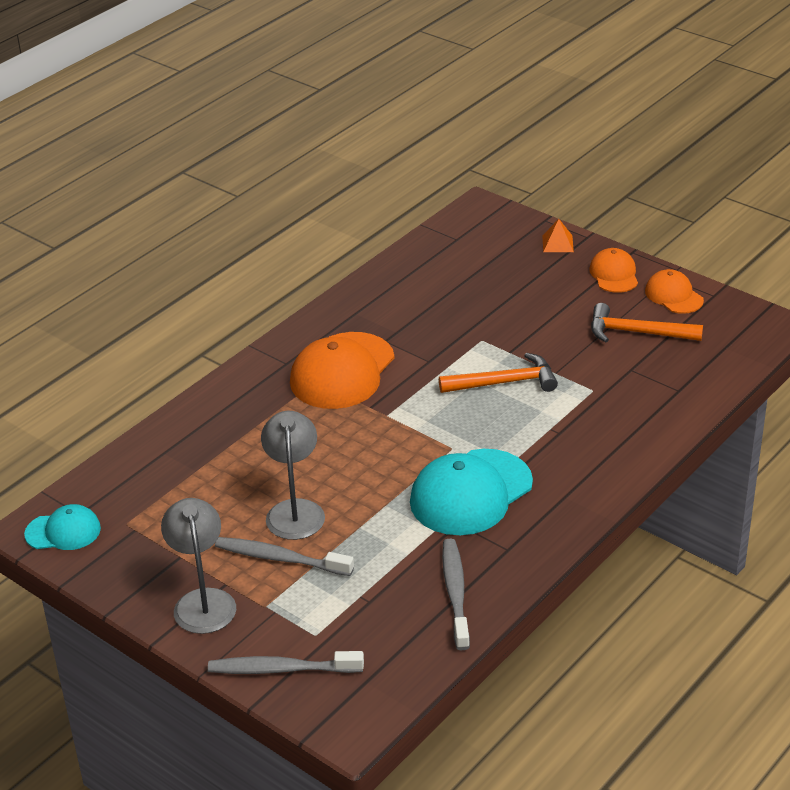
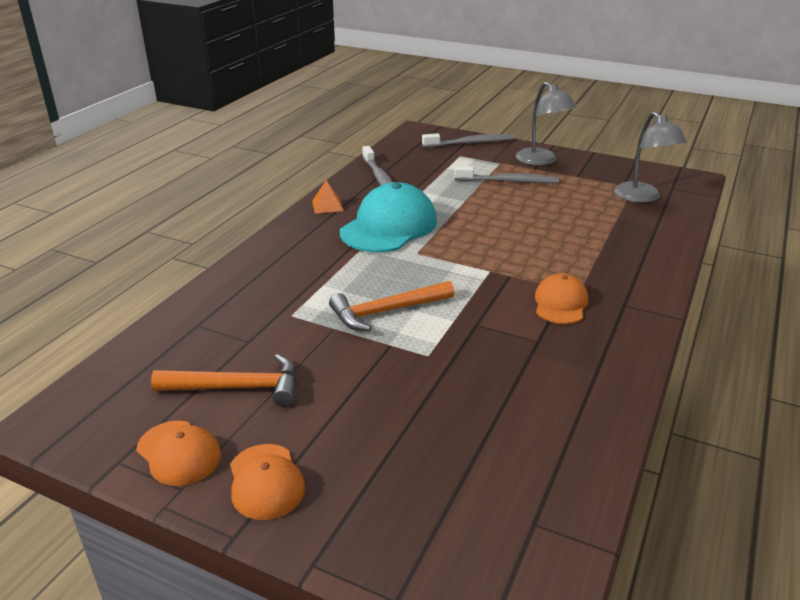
camera: 165 degrees right, 5 degrees down
(63, 531) = (670, 179): turquoise cap -> none
(295, 510) = (519, 204): grey lamp -> grey lamp (642, 197)
(342, 371) = (560, 303): orange cap -> orange cap, size x0.55
(557, 243) = (362, 538): orange pyramid -> orange pyramid (327, 205)

